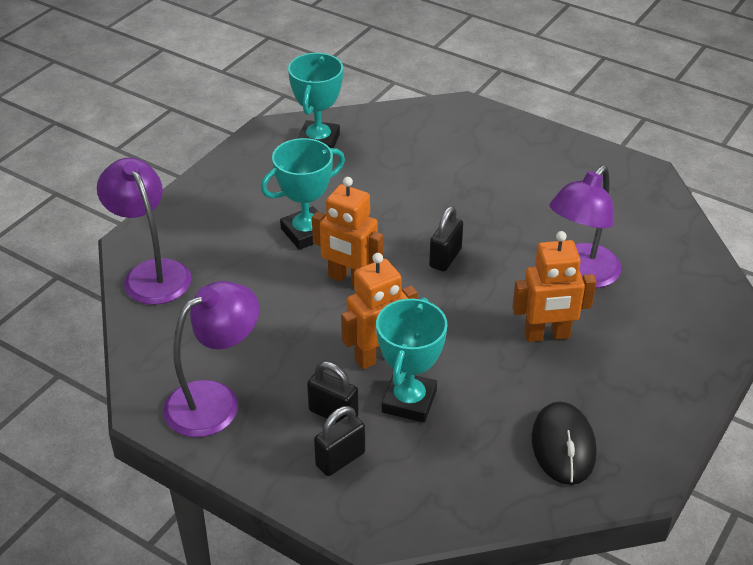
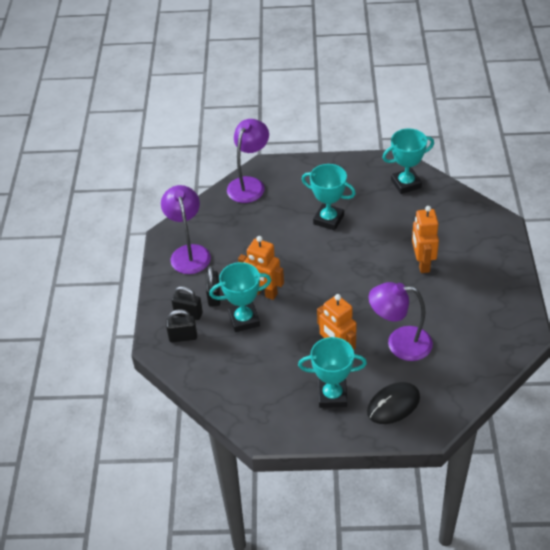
camera: 60 degrees right, 5 degrees up
(215, 400) = (189, 253): purple lamp -> purple lamp turned 120 degrees counterclockwise
(349, 280) = (308, 254): orange robot -> orange robot (422, 263)
(445, 258) = (360, 281): black padlock -> black padlock (183, 337)
(563, 446) = (262, 393): black mouse -> black mouse (393, 405)
(621, 377) = (332, 395): none -> turquoise trophy

